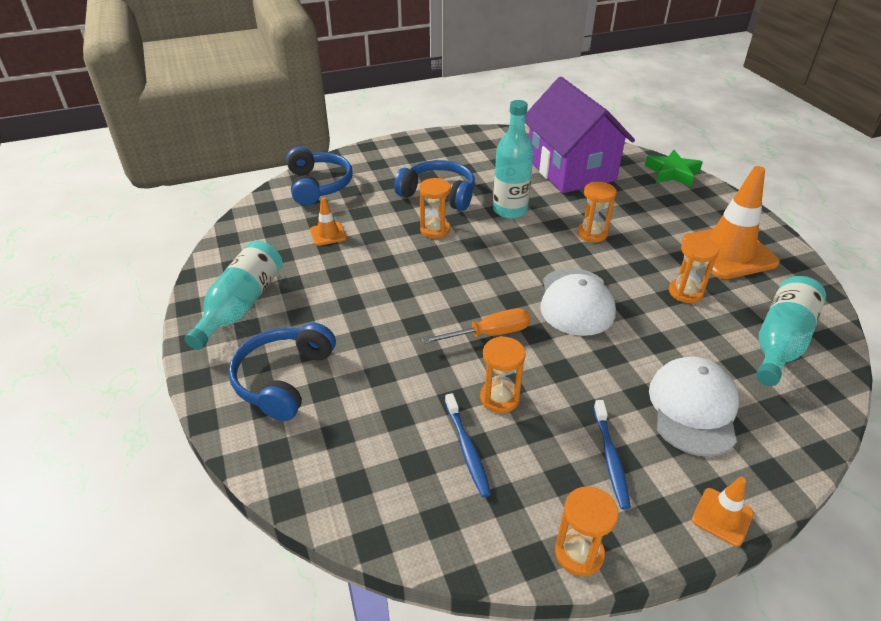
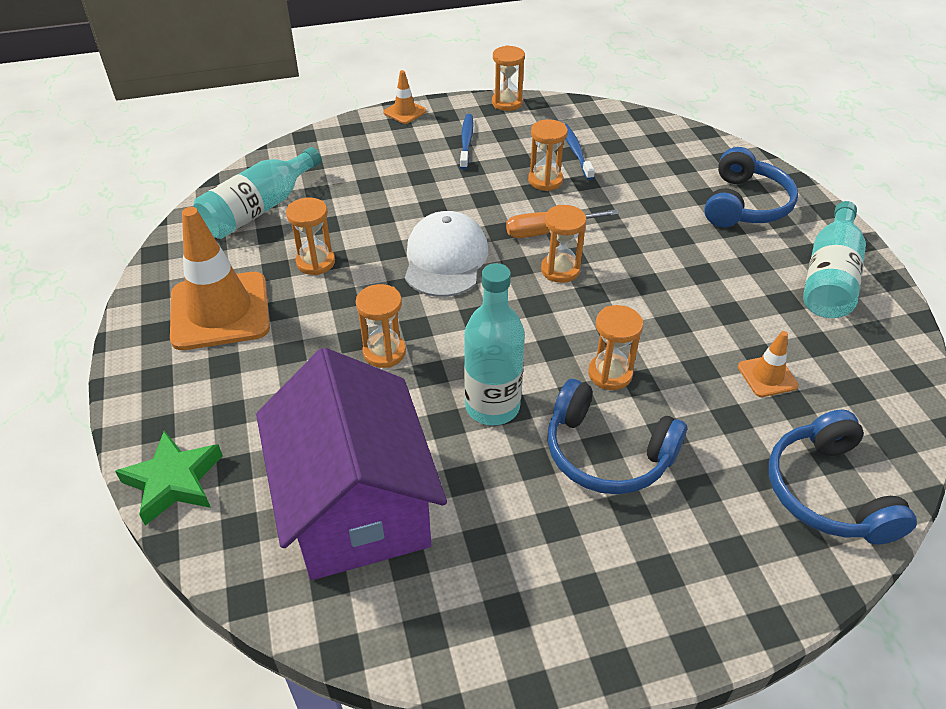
camera: 175 degrees left, 5 degrees up
(474, 298) = (560, 270): none -> orange hourglass
(693, 408) = (382, 166): white cap -> none

